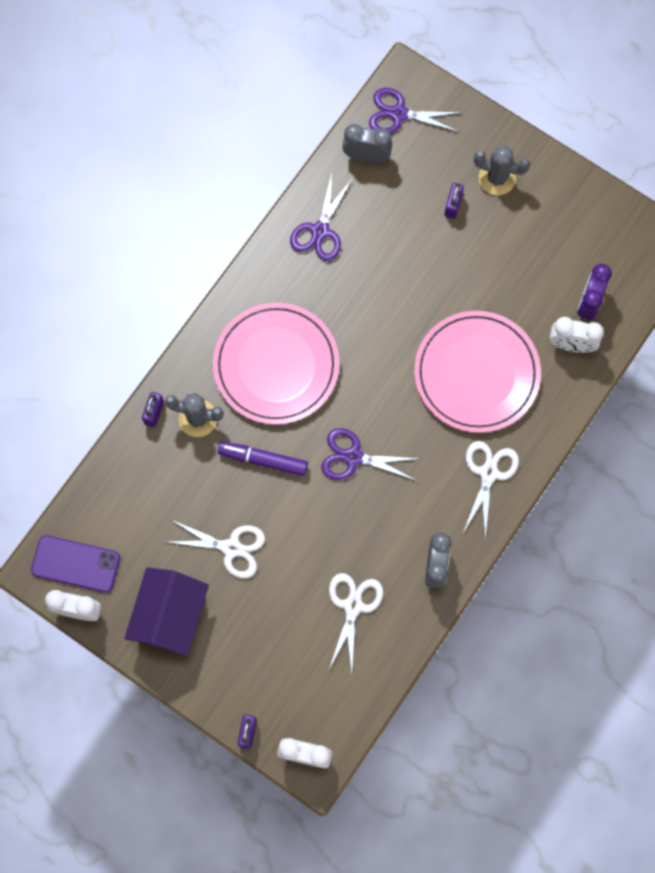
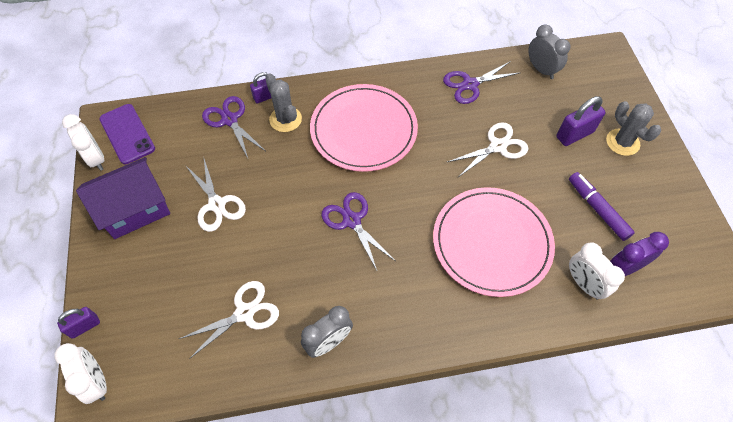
camera: 45 degrees right, 15 degrees down
(263, 460) = (295, 173): purple marker -> purple marker (597, 209)
(398, 113) = (585, 63): purple scissors -> purple scissors (229, 119)
(453, 205) = (574, 134): purple padlock -> purple padlock, size x1.56
(489, 473) = (434, 315): white scissors -> white scissors (498, 146)

